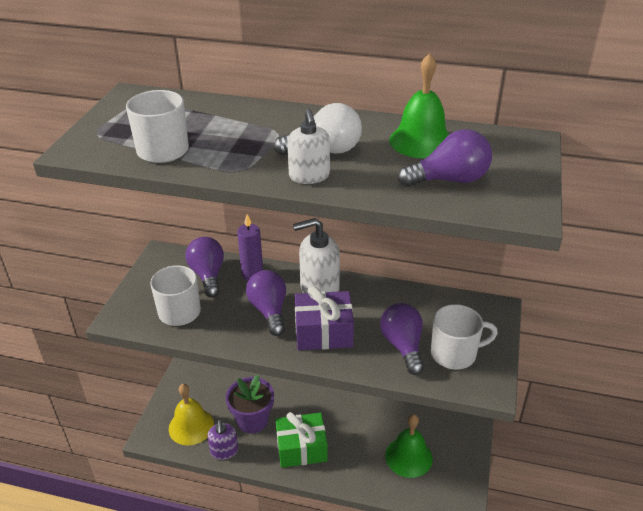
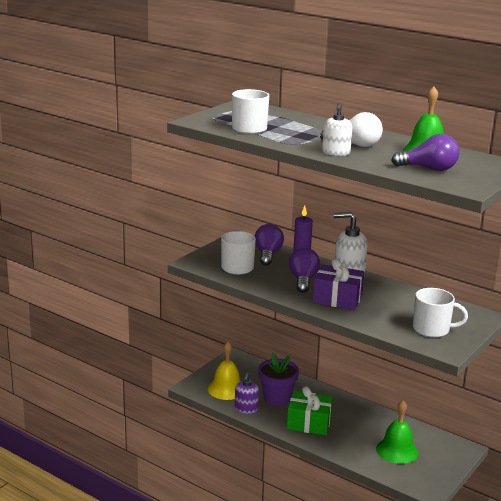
camera: 20 degrees right, 15 degrees down
(403, 346) = (394, 317): purple light bulb -> none

